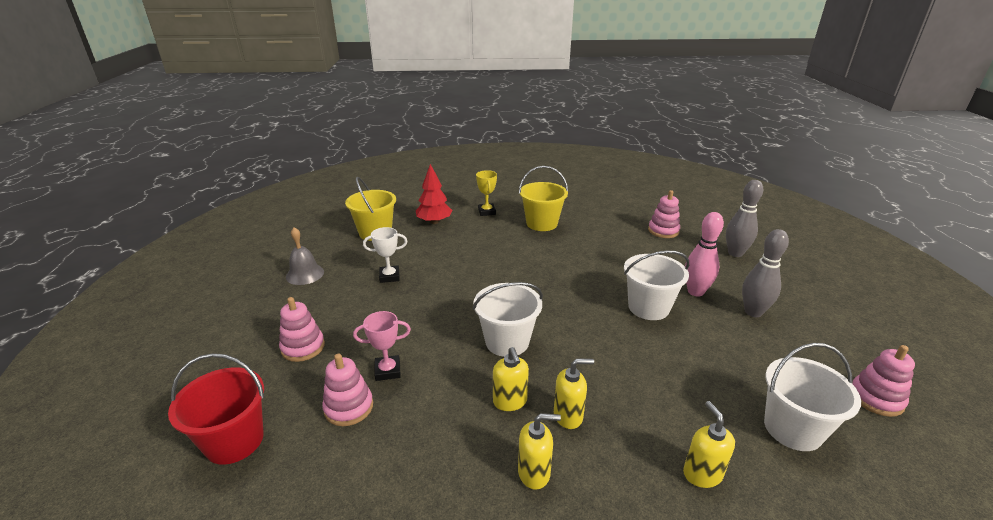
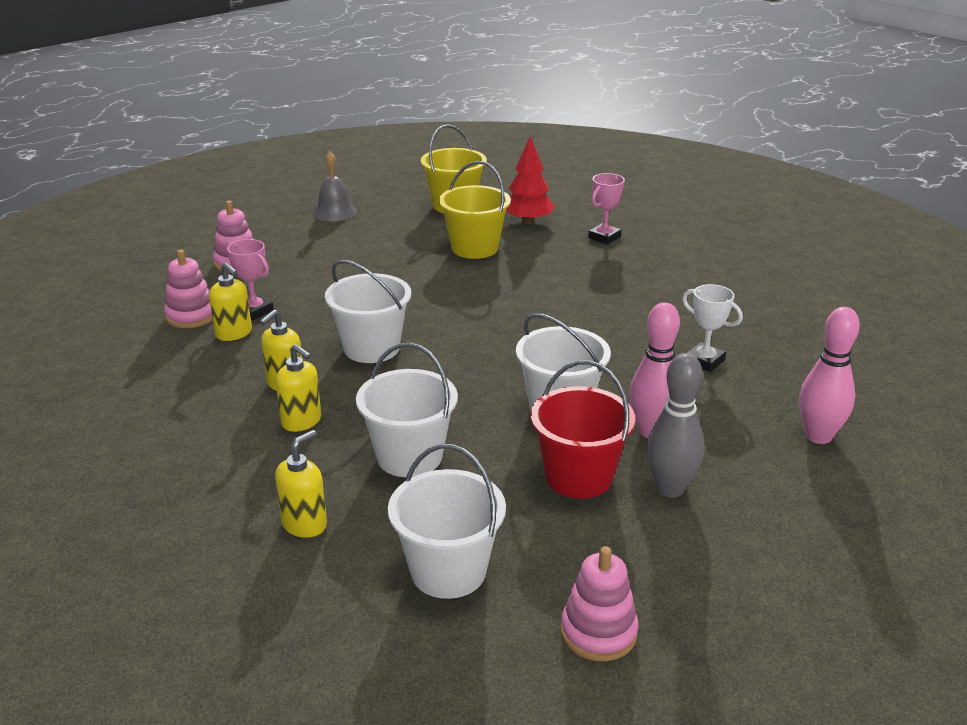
camera: 50 degrees right, 0 degrees up
(234, 441) = (109, 292): red bucket -> red bucket (578, 477)
(389, 276) = (390, 247): white trophy -> white trophy (704, 361)
(486, 212) = (604, 237): yellow trophy -> pink trophy
(534, 473) = (209, 430): yellow soap dispenser -> yellow soap dispenser (234, 333)
(541, 223) = (639, 277): yellow bucket -> yellow bucket (474, 248)
(654, 386) = (409, 457): none -> white bucket
(663, 231) = (779, 362): pink stacking toy -> none
(735, 253) = (818, 436): grey bowling pin -> pink bowling pin

